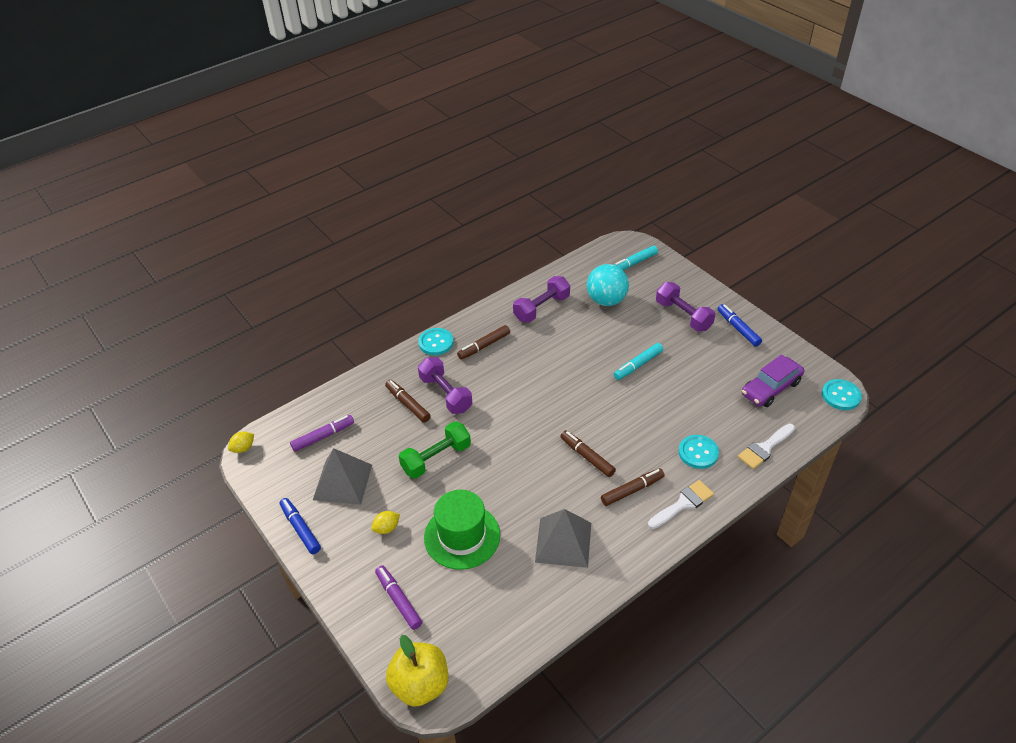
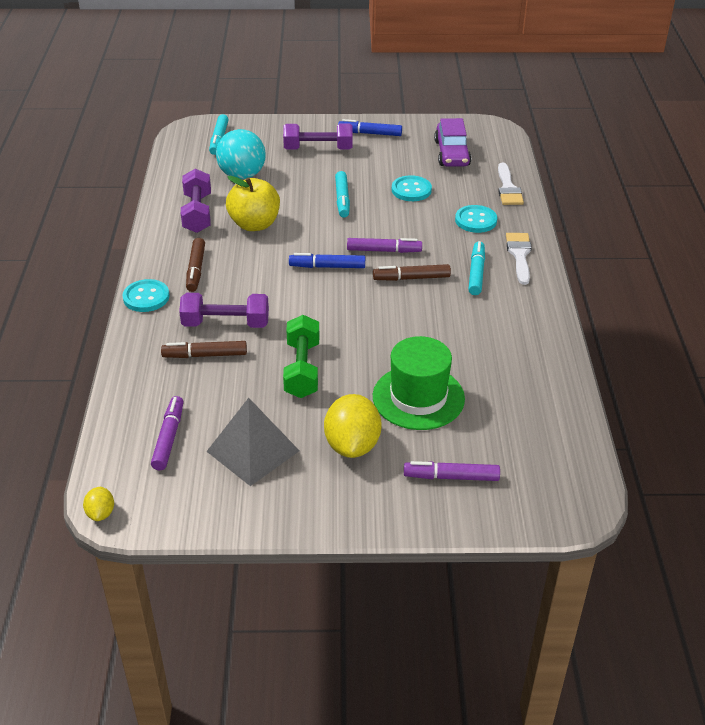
camera: 55 degrees left, 5 degrees down
(300, 529) = (280, 513): blue marker -> blue marker (327, 266)
(386, 528) = (352, 445): yellow lemon -> yellow lemon, size x2.02
(420, 684) = (564, 506): yellow apple -> yellow apple (254, 224)
(563, 542) = (491, 338): grey pyramid -> none
(602, 423) = (384, 250): none -> purple marker
(632, 490) = (476, 273): brown marker -> turquoise marker
(841, 396) = (497, 130): turquoise button -> turquoise button (411, 190)

